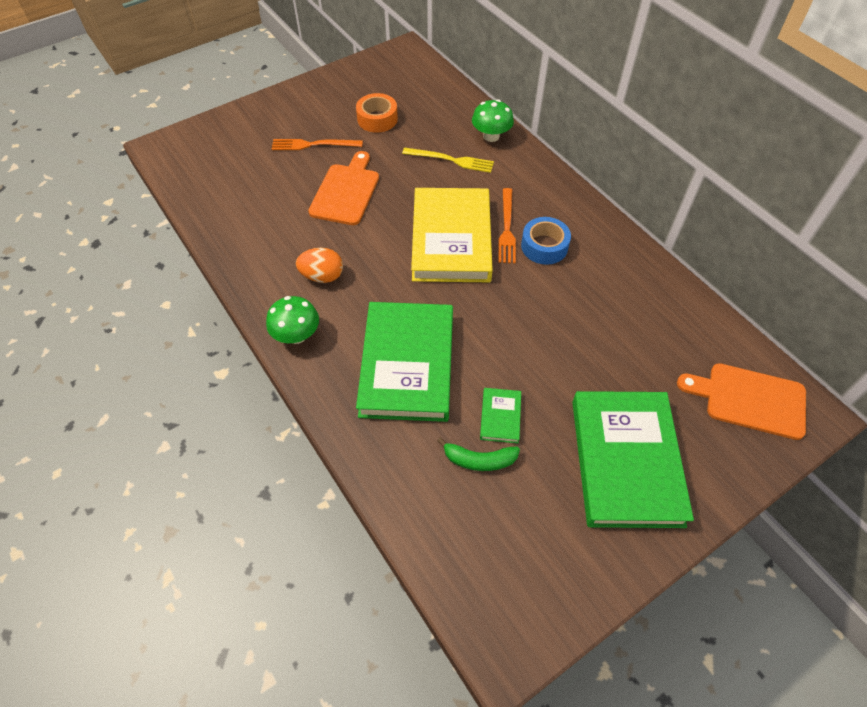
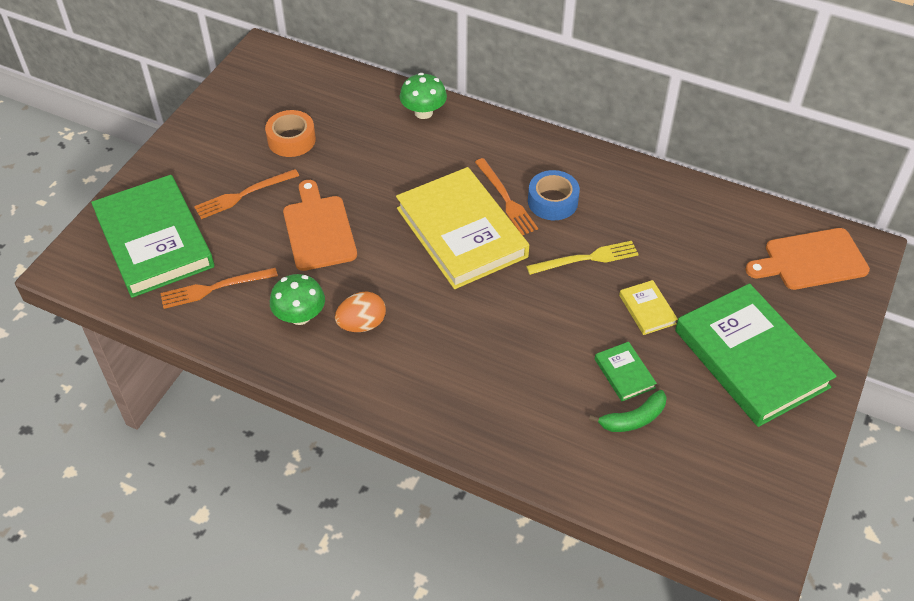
camera: 30 degrees left, 5 degrees down
(242, 203) = (215, 288): none -> orange fork
(296, 335) = (382, 392): green mushroom -> green mushroom (300, 316)
(407, 364) = (509, 368): green book -> green book (154, 240)
(451, 160) = (402, 153): yellow fork -> yellow fork (586, 259)
(560, 372) = (647, 309): none -> yellow book

